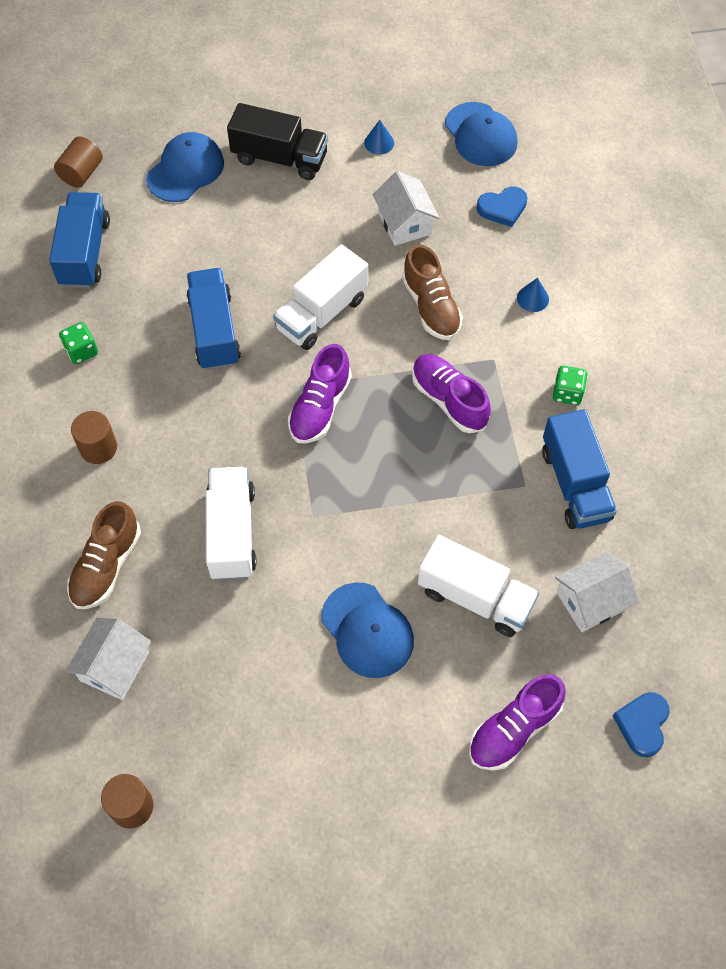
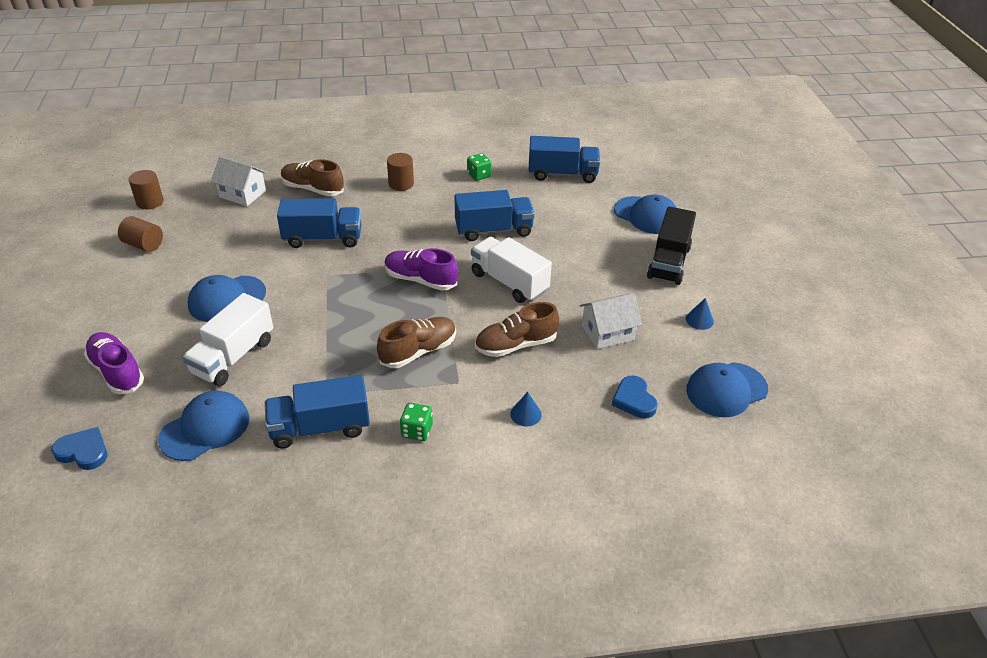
camera: 90 degrees right, 20 degrees down
(81, 173) = (635, 170): brown cylinder -> brown cylinder (144, 245)
(232, 533) = (323, 238): white truck -> blue truck
(449, 400) = (418, 351): purple shoe -> brown shoe
(591, 601) = (205, 428): white house -> blue cap

